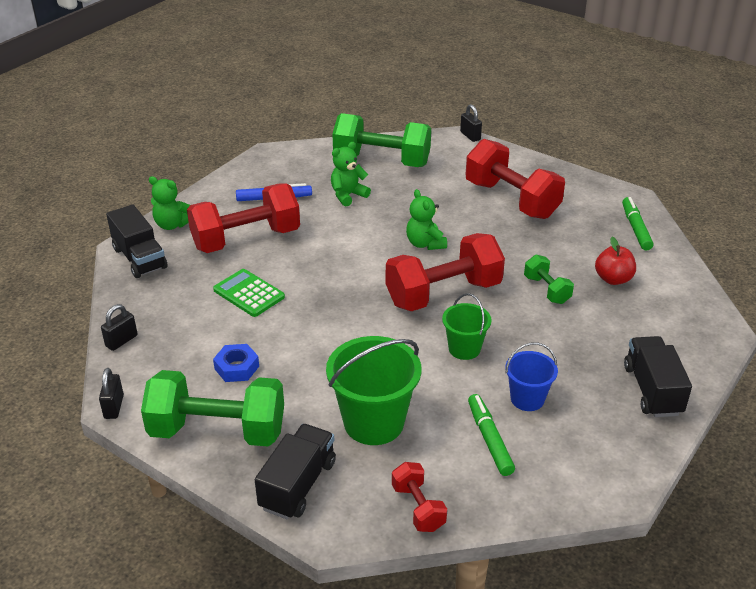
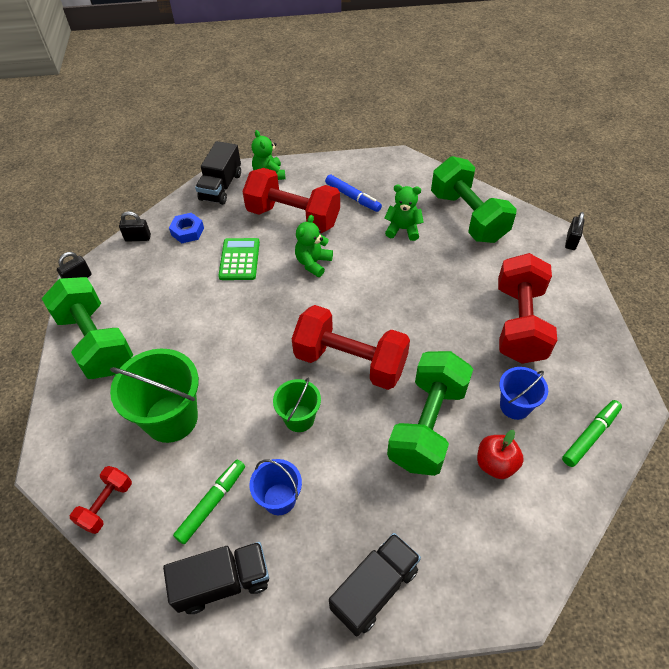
camera: 50 degrees right, 15 degrees up
(236, 367) = (162, 307): blue nut -> blue nut (187, 231)
(298, 485) = (78, 419): black truck -> black truck (223, 582)
(425, 244) = (397, 310): green teddy bear -> green teddy bear (313, 263)
(546, 290) = (427, 425): green dumbbell -> green dumbbell, size x2.03
(577, 243) = (515, 406): none -> blue bucket

